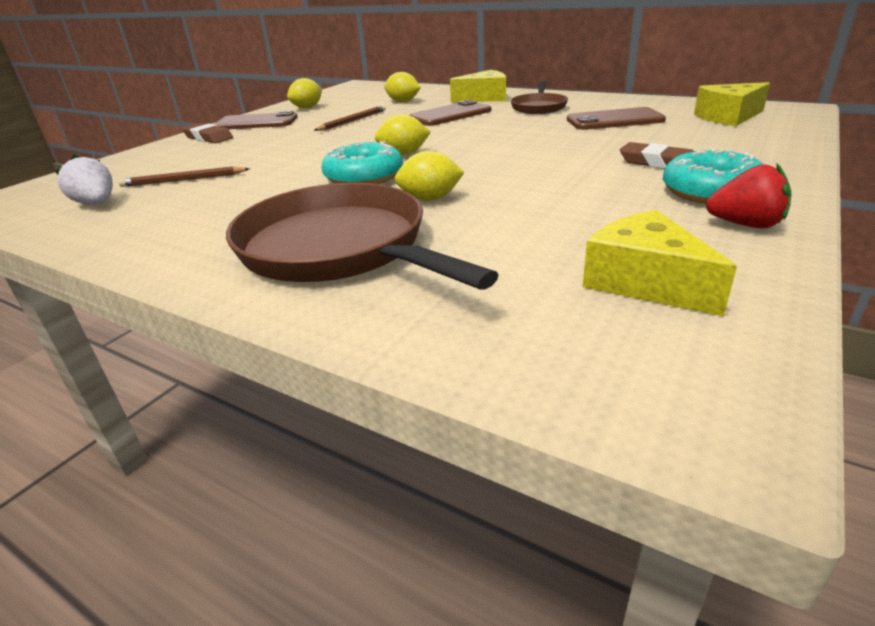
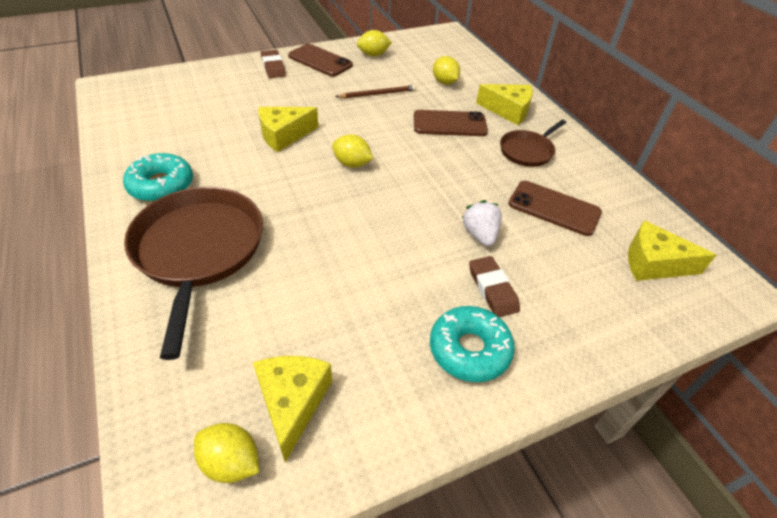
camera: 30 degrees right, 15 degrees up
(97, 204) = (148, 119): white strawberry -> white strawberry (480, 235)
(183, 180) = (208, 118): brown pencil -> none
(298, 163) = (284, 135): none -> yellow cheese
(364, 177) = (297, 179): turquoise donut -> turquoise donut (161, 185)
(430, 199) = (299, 232): yellow lemon -> yellow lemon (231, 462)
(745, 225) = (430, 400): red strawberry -> none

